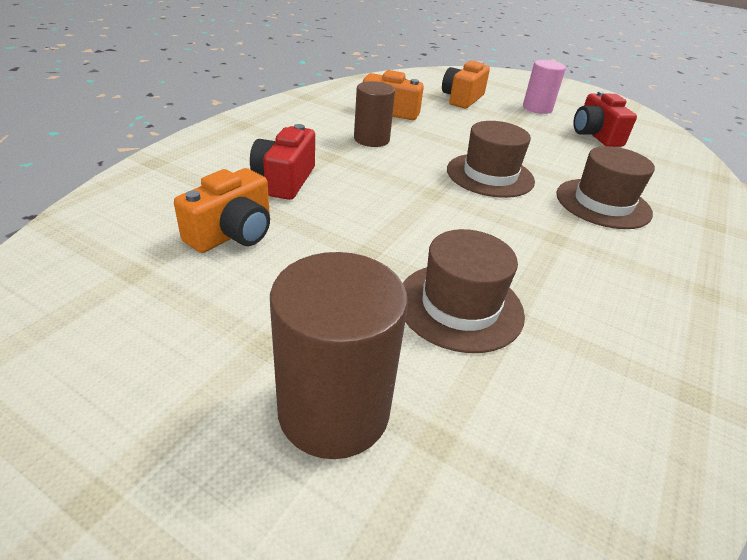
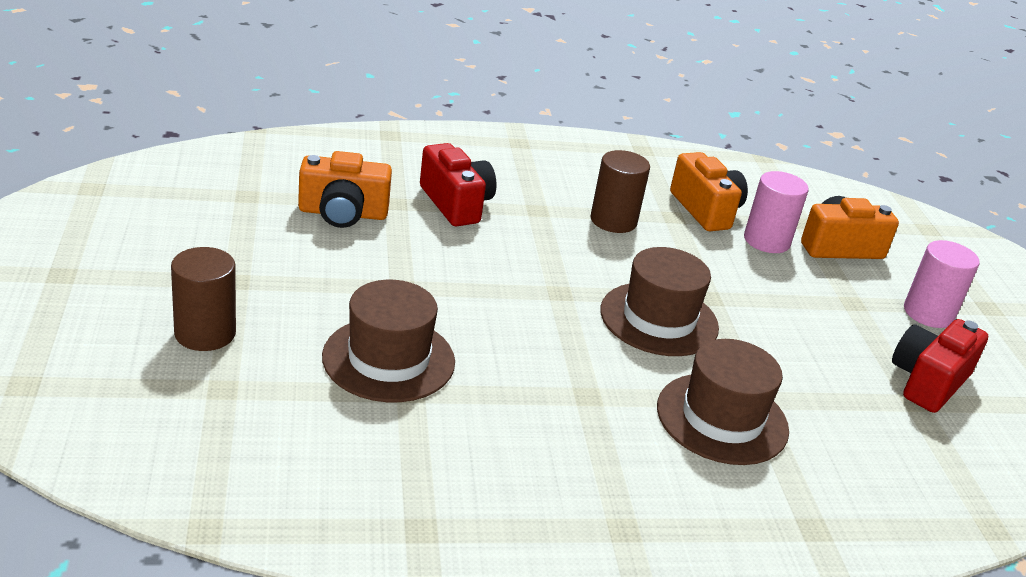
camera: 50 degrees right, 5 degrees down
(284, 180) = (456, 204): red camera -> red camera turned 90 degrees clockwise
(334, 410) = (205, 333): brown cylinder -> brown cylinder, size x0.65
(438, 111) = (766, 241): none -> pink cylinder

